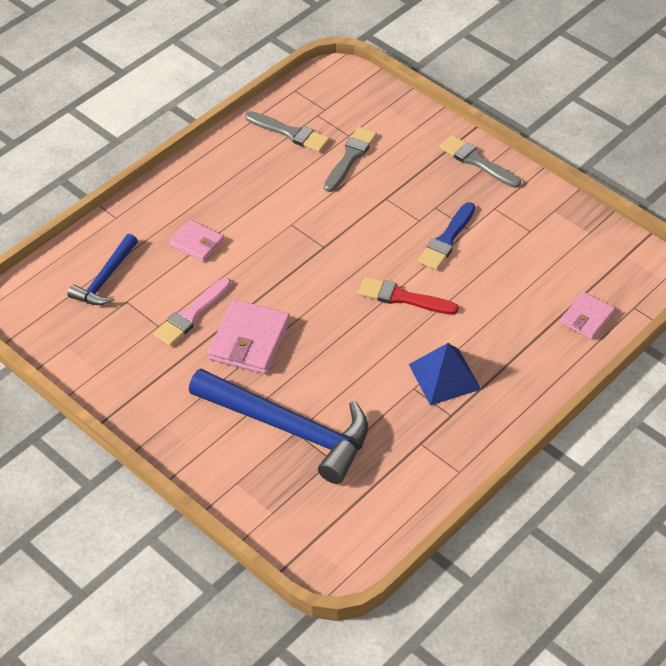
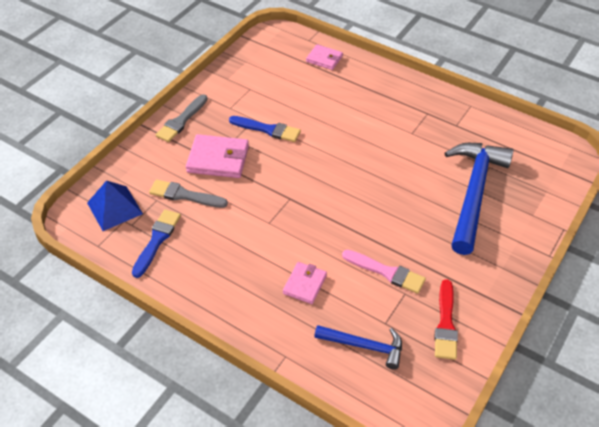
camera: 100 degrees left, 0 degrees up
(249, 340) = (400, 229): pink wallet -> pink wallet (218, 159)
(290, 133) = (157, 240): grey brush -> blue brush
(403, 298) = (331, 147): red brush -> red brush (445, 323)
(444, 376) = (396, 119): blue pyramid -> blue pyramid (114, 208)

